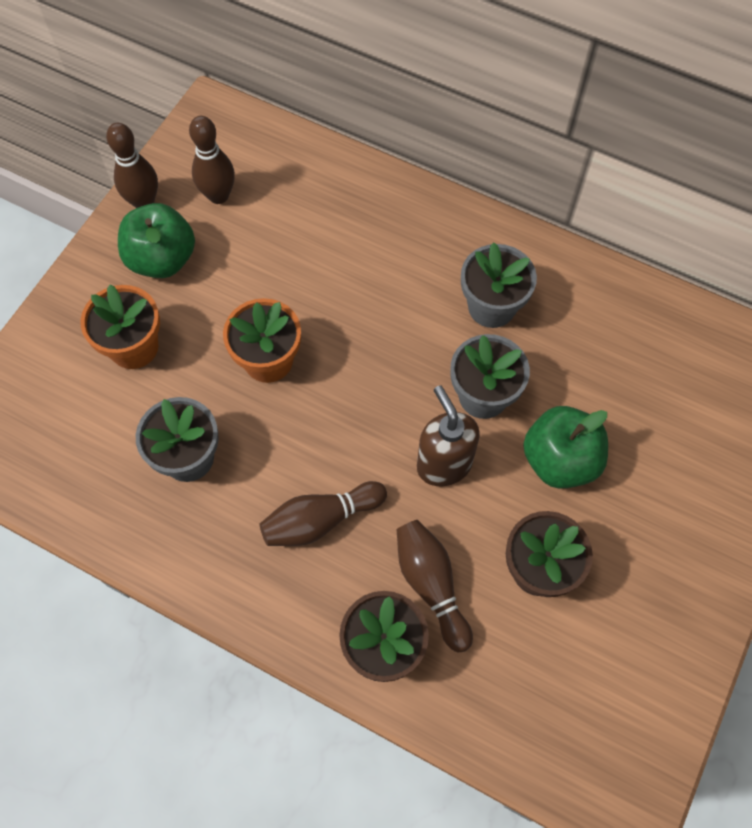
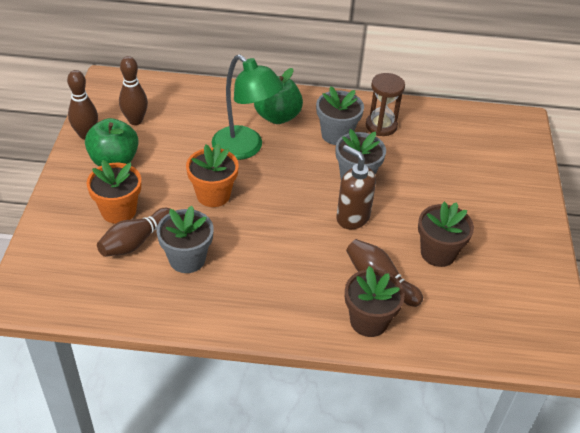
camera: 25 degrees left, 20 degrees down
(320, 520) = (292, 267): brown bowling pin -> brown bowling pin (136, 241)
(347, 292) = (245, 148): none -> green lamp
(560, 460) = (419, 197): green apple -> green apple (277, 116)
(567, 310) = (381, 126): none -> brown hourglass

